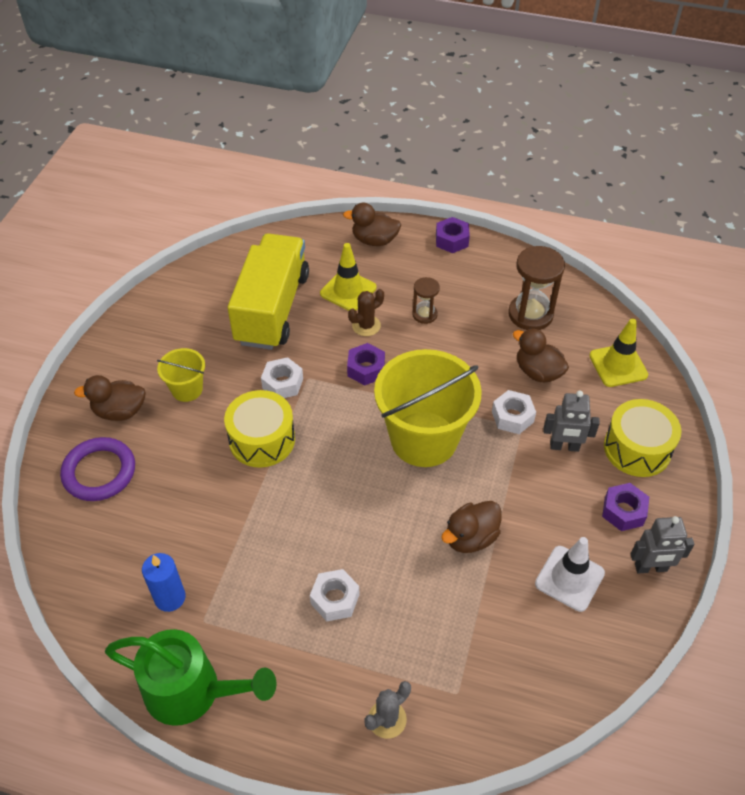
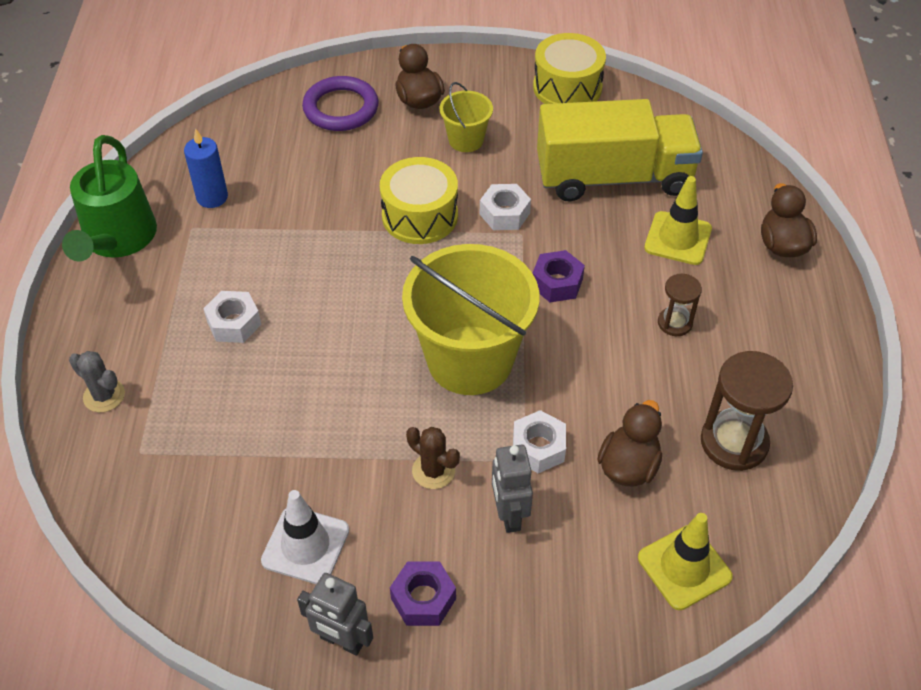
camera: 75 degrees right, 0 degrees up
(366, 326) = (627, 268): brown cactus -> brown cactus (433, 471)
(452, 240) = (831, 327): purple nut -> none
(470, 538) = (339, 432): brown duck -> none
(637, 449) = (536, 607): yellow drum -> yellow drum (567, 87)
(651, 568) = (341, 641): grey robot -> grey robot turned 45 degrees counterclockwise

